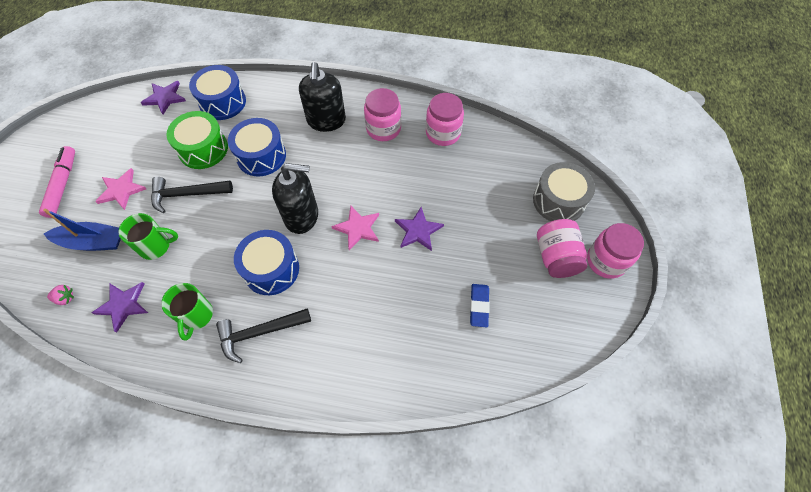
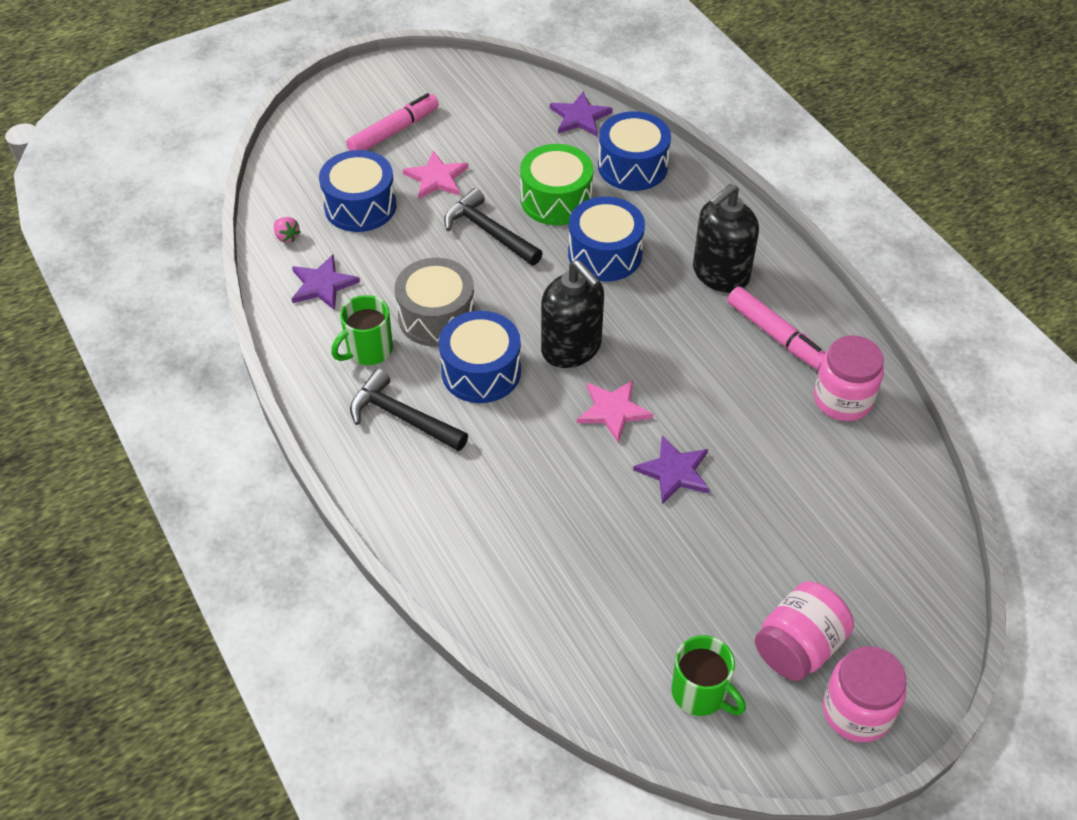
camera: 50 degrees right, 10 degrees down
(92, 242) = (360, 206): blue boat -> blue drum
(156, 246) = (407, 256): green mug -> green mug (700, 693)
(383, 129) = (775, 335): pink jar -> pink marker
(479, 306) = (640, 604): blue eraser -> none
(558, 201) = (888, 596): grey drum -> grey drum (437, 317)

